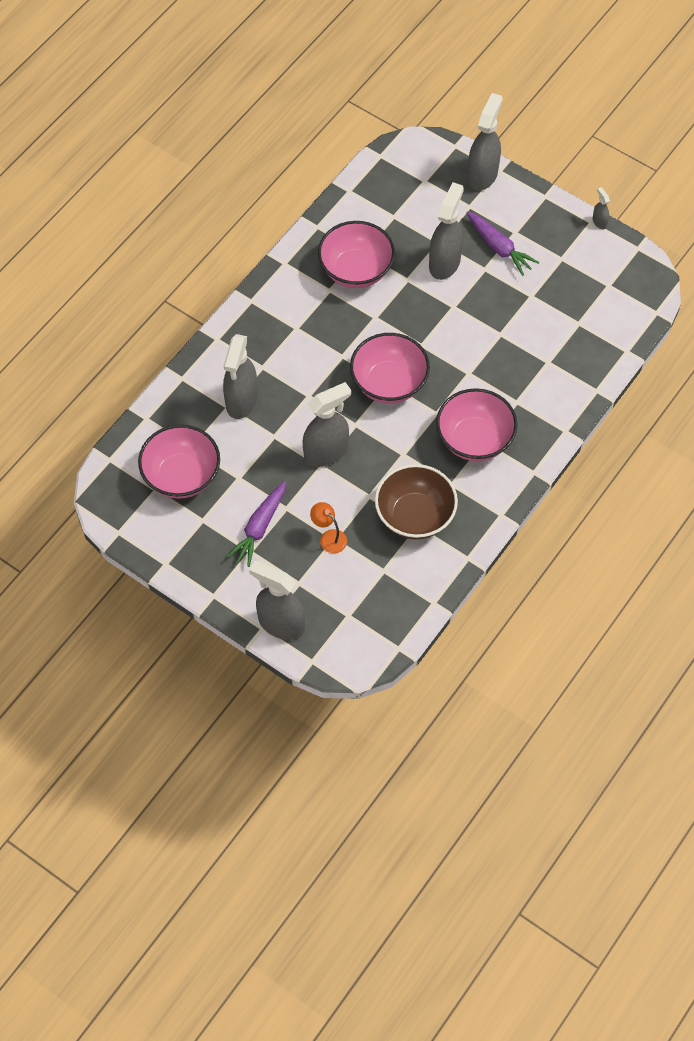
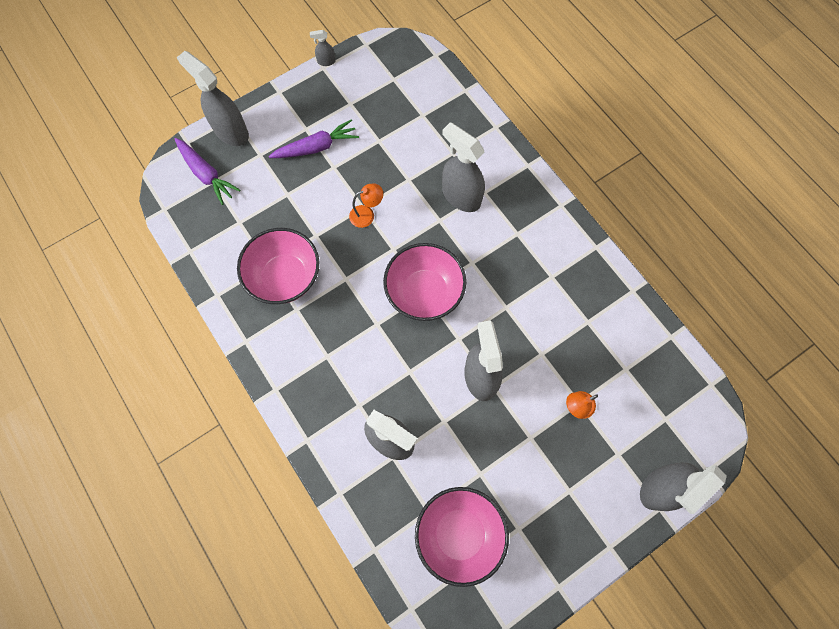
camera: 70 degrees left, 10 degrees up
(259, 528) = (545, 472): purple carrot -> purple carrot (206, 174)
(415, 516) = (576, 320): brown bowl -> none
(444, 263) = (312, 197): grey spray bottle -> grey spray bottle (461, 196)
(447, 312) = (367, 214): none -> orange lamp
(474, 440) = (512, 240): pink bowl -> none

